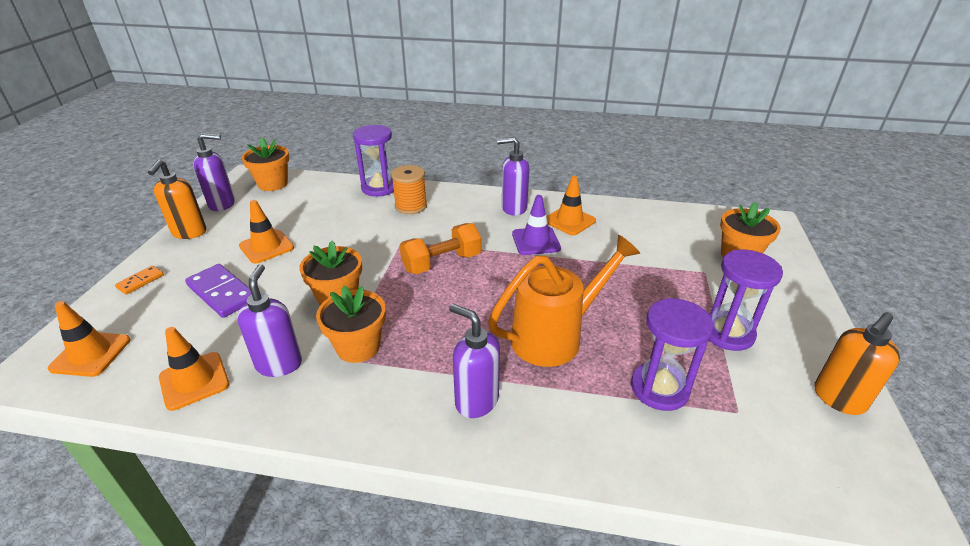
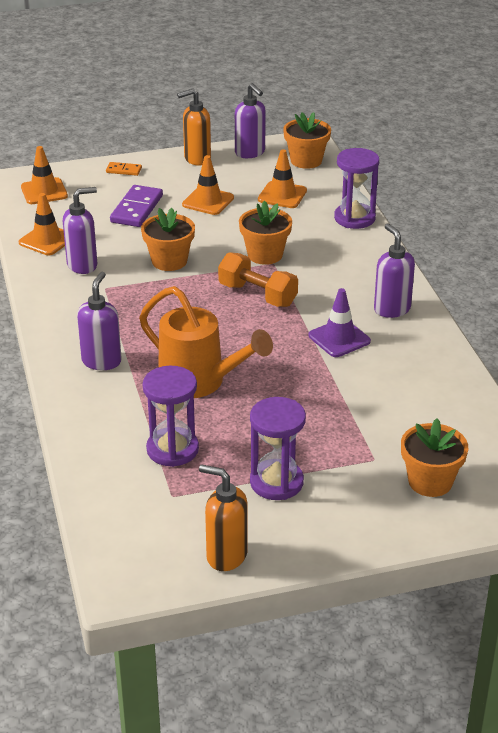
camera: 65 degrees right, 0 degrees up
(358, 347) = (121, 291): orange flower pot -> orange flower pot (265, 255)
(411, 206) = (337, 247): orange spool -> none
(569, 221) = (399, 351): orange traffic cone -> orange traffic cone (282, 195)

